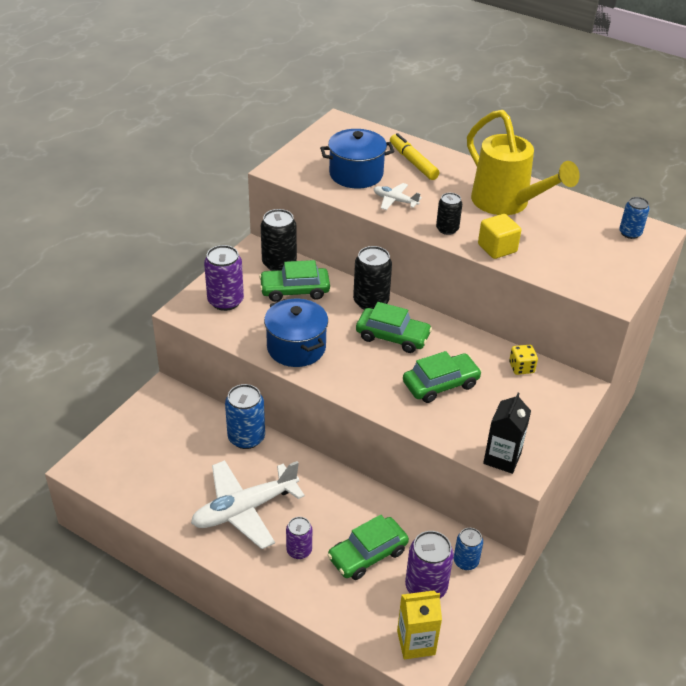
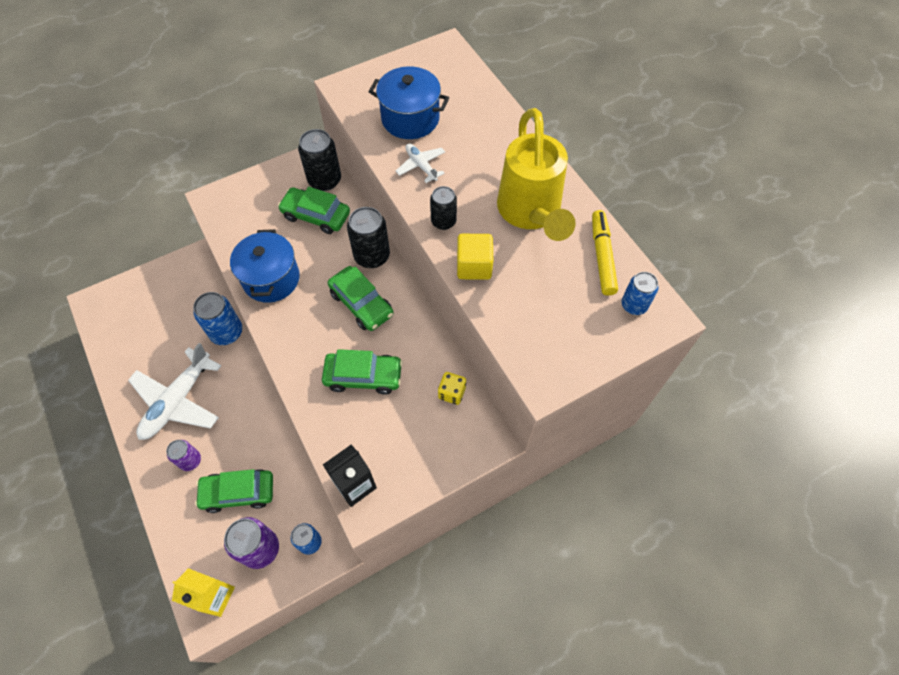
camera: 30 degrees right, 20 degrees up
(225, 301) = (251, 203): purple can -> none
(245, 509) = (178, 401): white plane -> white plane turned 60 degrees counterclockwise
(413, 162) = (478, 123): yellow marker -> yellow marker (602, 256)

